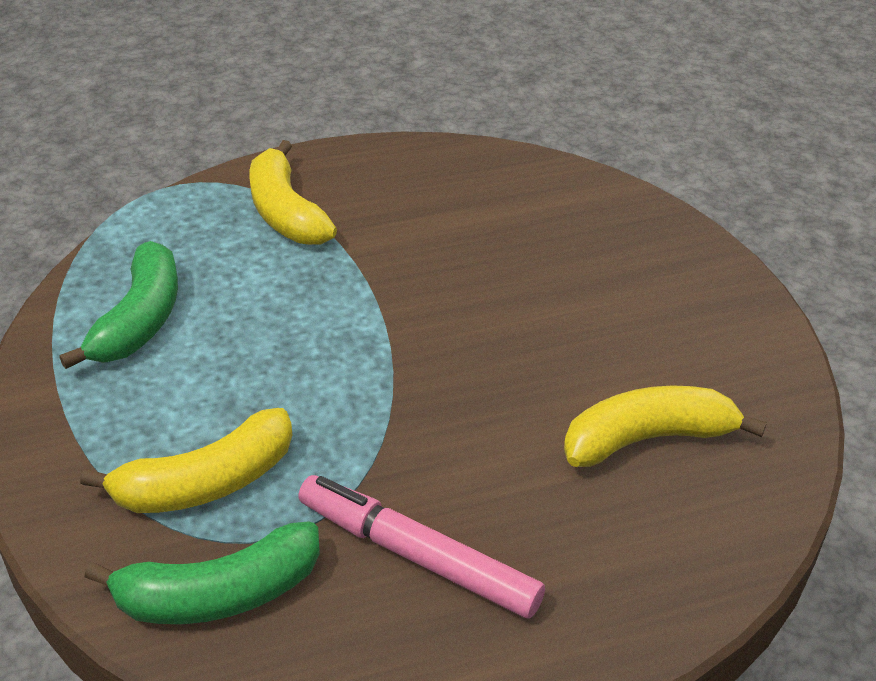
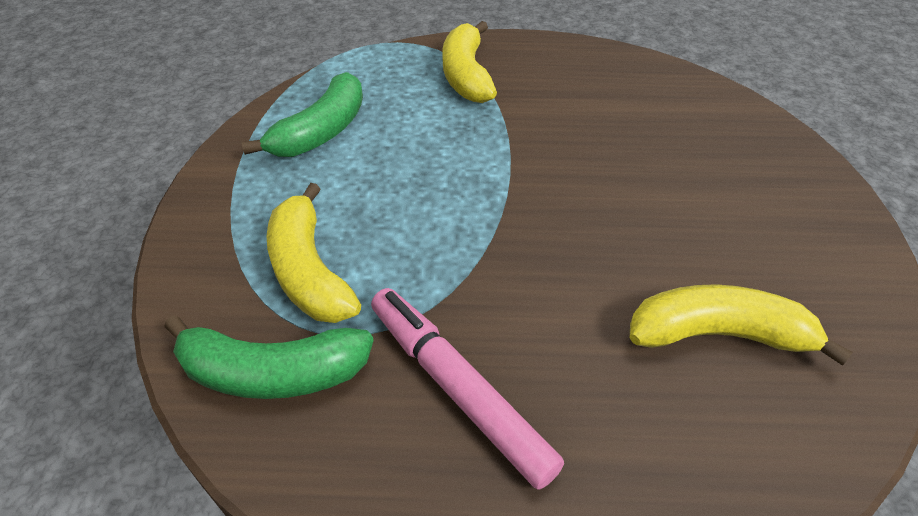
camera: 20 degrees right, 5 degrees up
(206, 482) = (309, 271): yellow banana -> yellow banana turned 75 degrees clockwise

